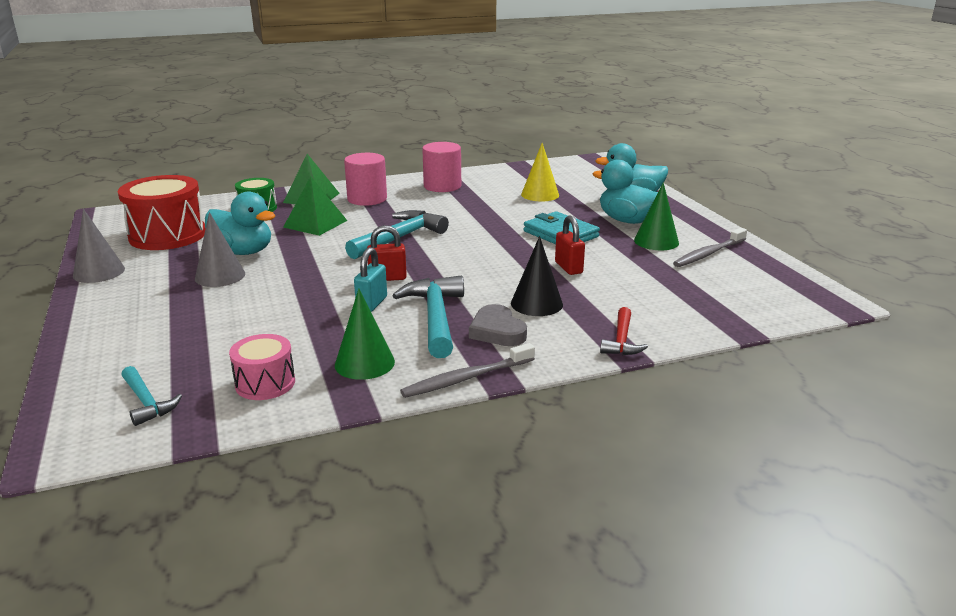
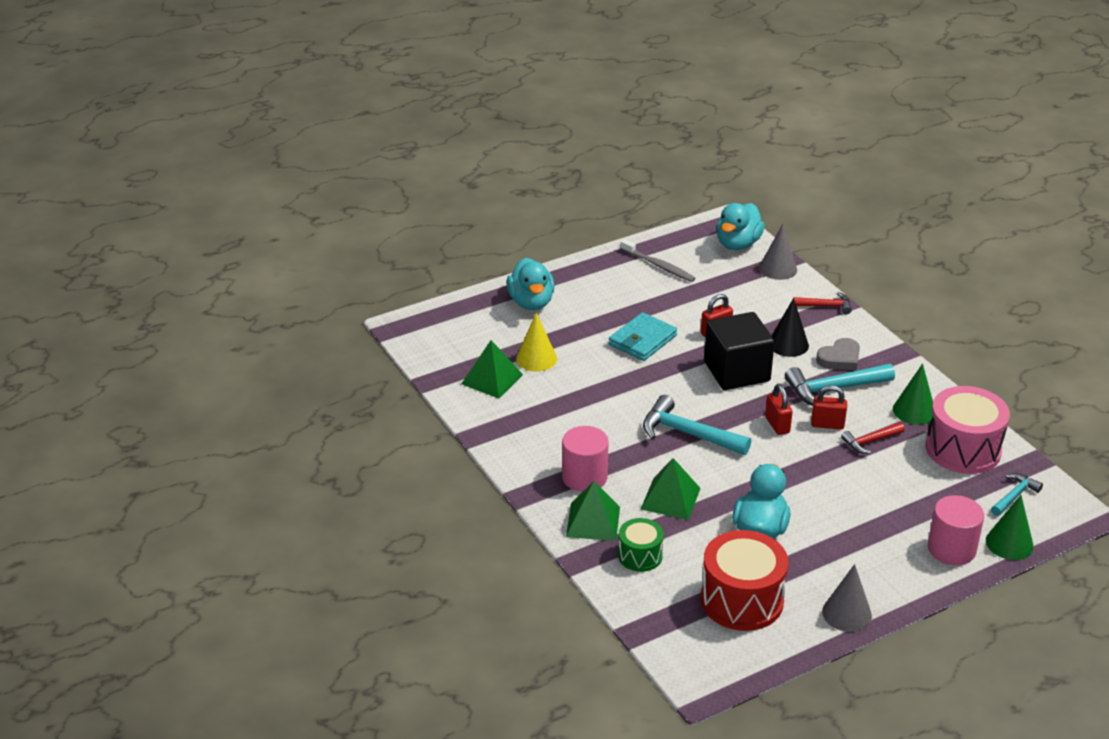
camera: 100 degrees left, 10 degrees up
(220, 276) = (818, 526): grey cone -> grey cone (778, 268)
(265, 383) = (963, 449): pink drum -> pink drum, size x1.80
(325, 323) = (870, 441): none -> red hammer
(372, 304) = (827, 424): turquoise padlock -> red padlock
(442, 186) = (526, 428): pink cylinder -> pink cylinder (951, 549)
(466, 378) = (908, 365): grey toothbrush -> none
(491, 270) = (736, 371): none -> black cube
(514, 180) = (492, 379): none -> green pyramid
(627, 221) = (596, 305): turquoise duck -> turquoise duck (738, 244)
(656, 241) = (641, 290): green cone -> green cone (1009, 543)

